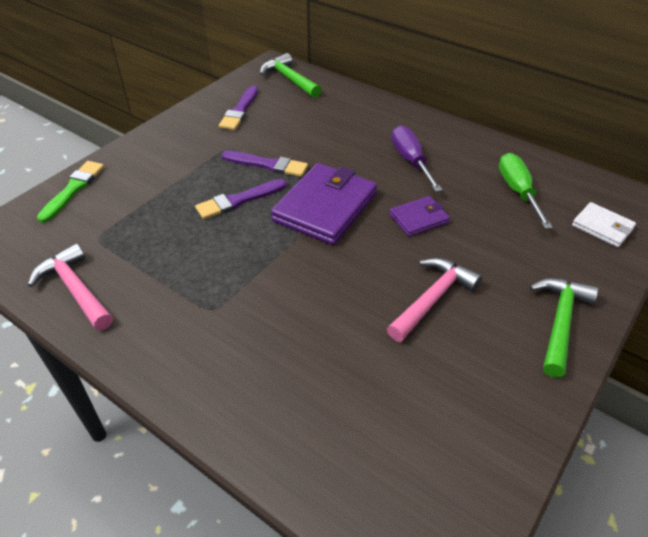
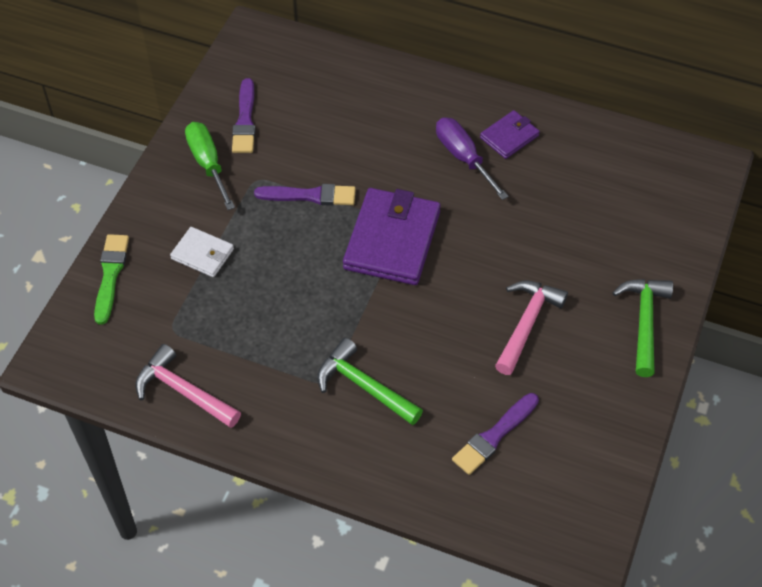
camera: 15 degrees left, 10 degrees up
(238, 200) = (298, 251): purple brush -> purple brush (494, 436)
(289, 79) = (284, 56): green hammer -> green hammer (363, 386)
(419, 218) = (491, 234): purple wallet -> purple wallet (509, 137)
(518, 191) = (583, 177): green screwdriver -> green screwdriver (208, 164)
(602, 227) = (671, 205): white wallet -> white wallet (202, 254)

